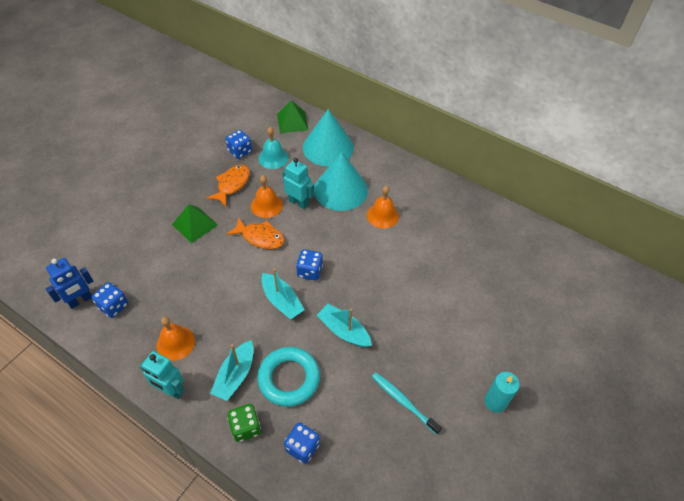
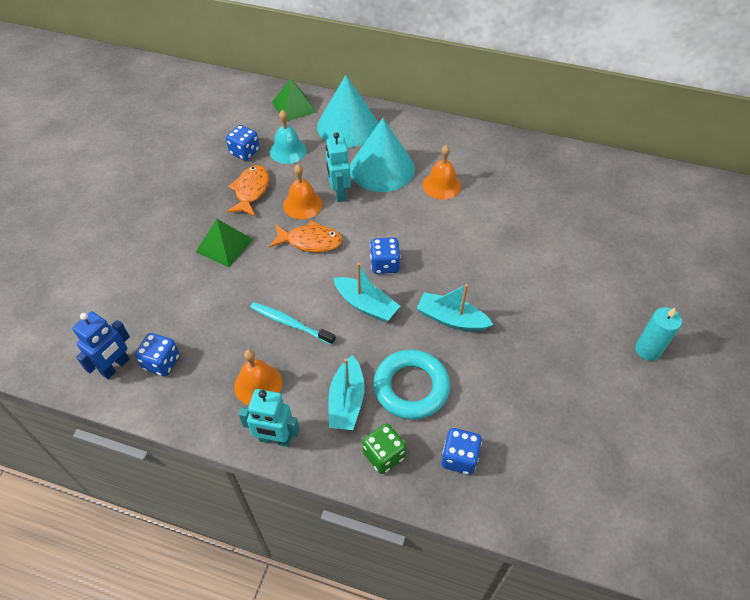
camera: 15 degrees left, 0 degrees up
(298, 202) = (339, 193): turquoise robot -> turquoise robot turned 120 degrees counterclockwise
(403, 402) = (551, 377): turquoise toothbrush -> turquoise toothbrush (290, 323)

